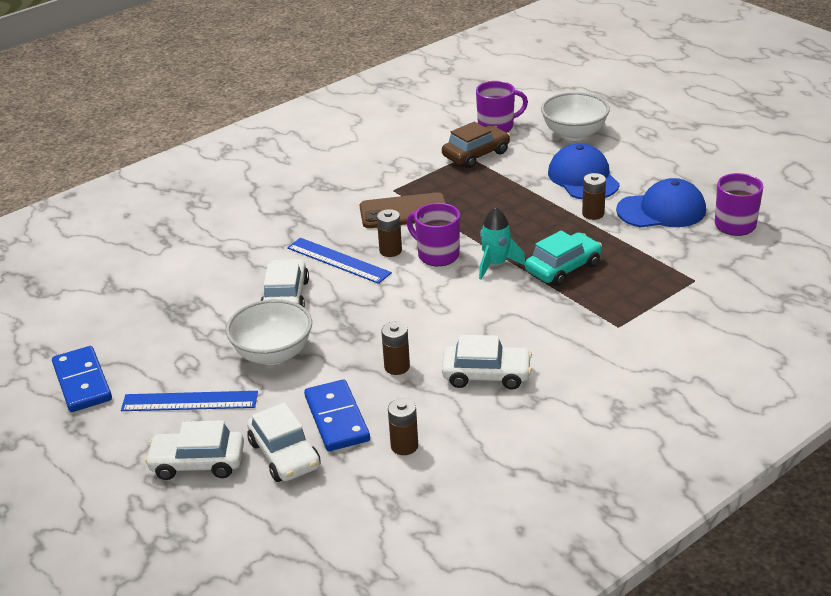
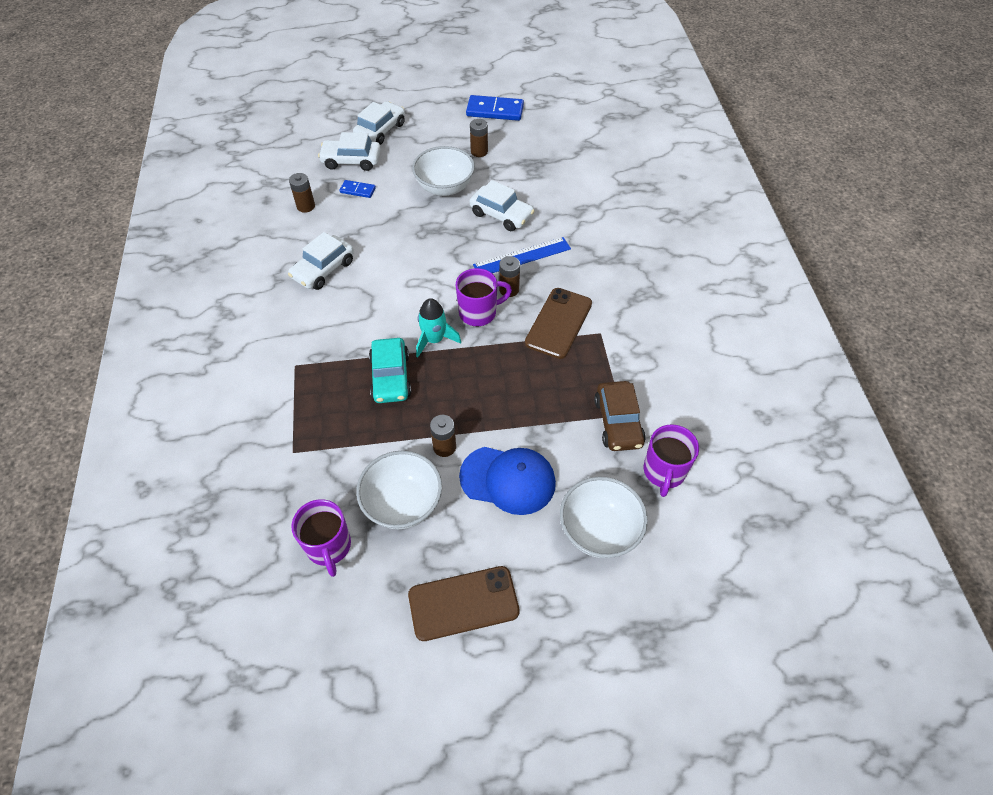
camera: 120 degrees right, 20 degrees up
(189, 401) = (435, 142): blue ruler -> none
(337, 418) = (357, 190): blue domino -> blue domino, size x0.54
(397, 367) = (375, 233): brown battery -> brown battery (479, 152)
(661, 210) = (403, 503): blue cap -> white bowl
(692, 160) = (463, 603): none -> brown phone

